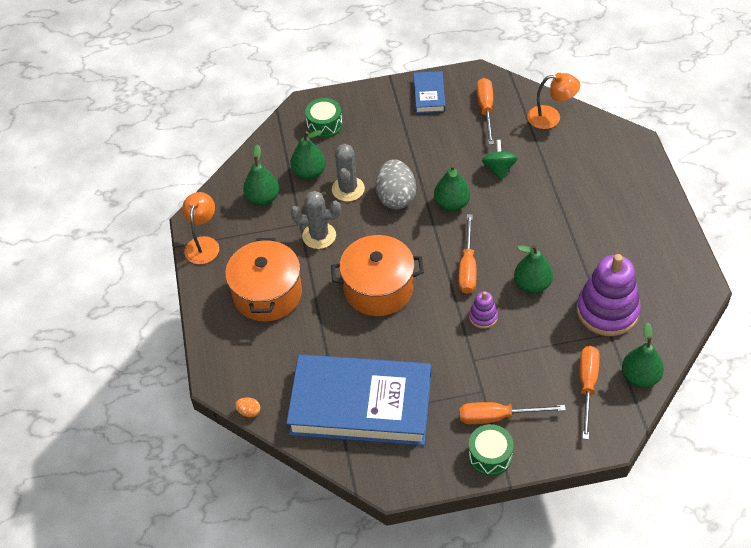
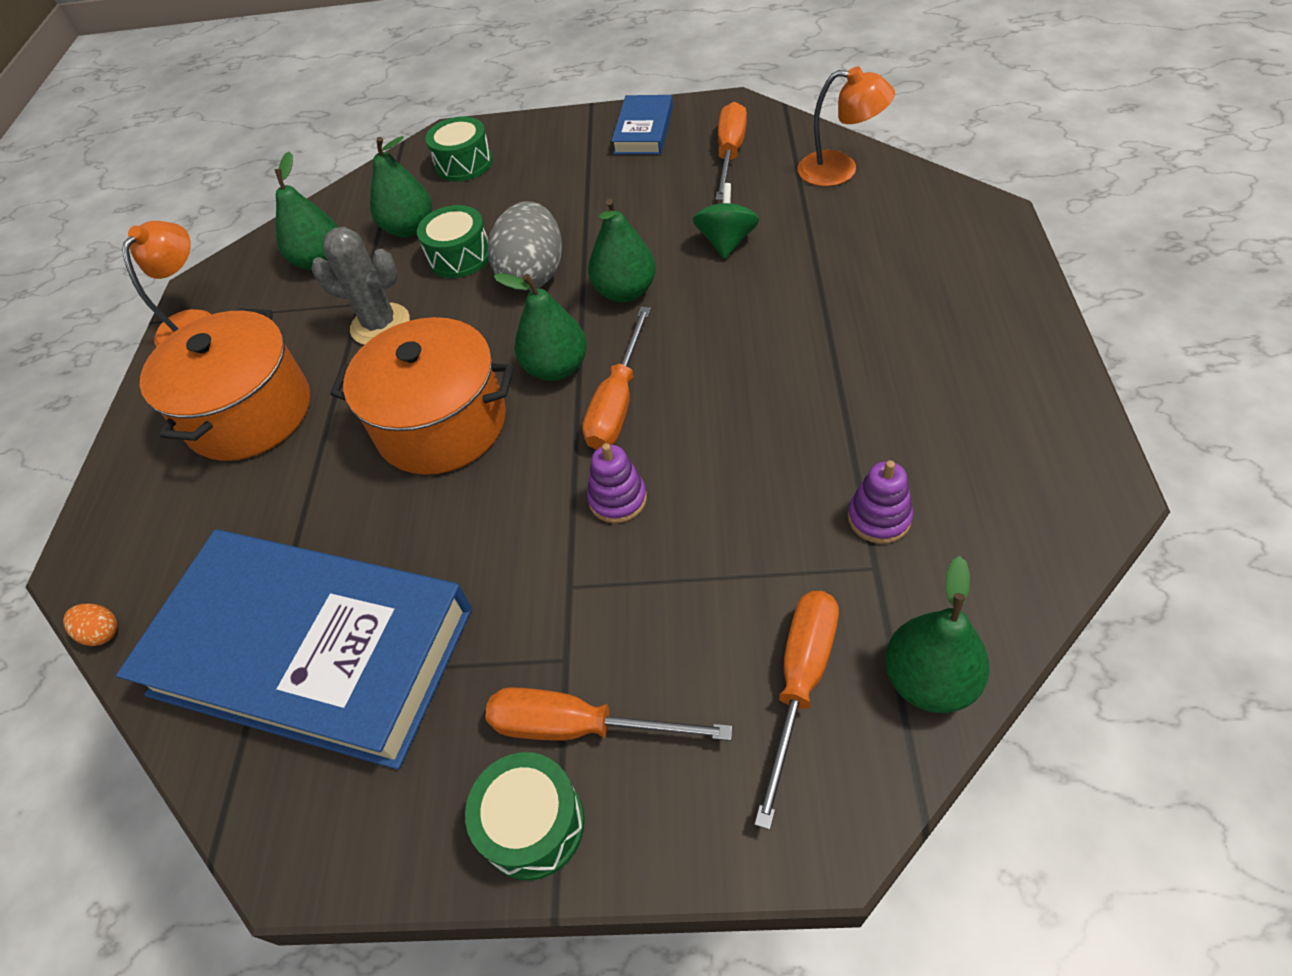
camera: 15 degrees right, 0 degrees up
(348, 189) = (460, 256): grey cactus -> green drum
(532, 285) = (733, 447): green pear -> green pear (556, 368)
(607, 311) = (879, 518): purple stacking toy -> purple stacking toy, size x0.47

